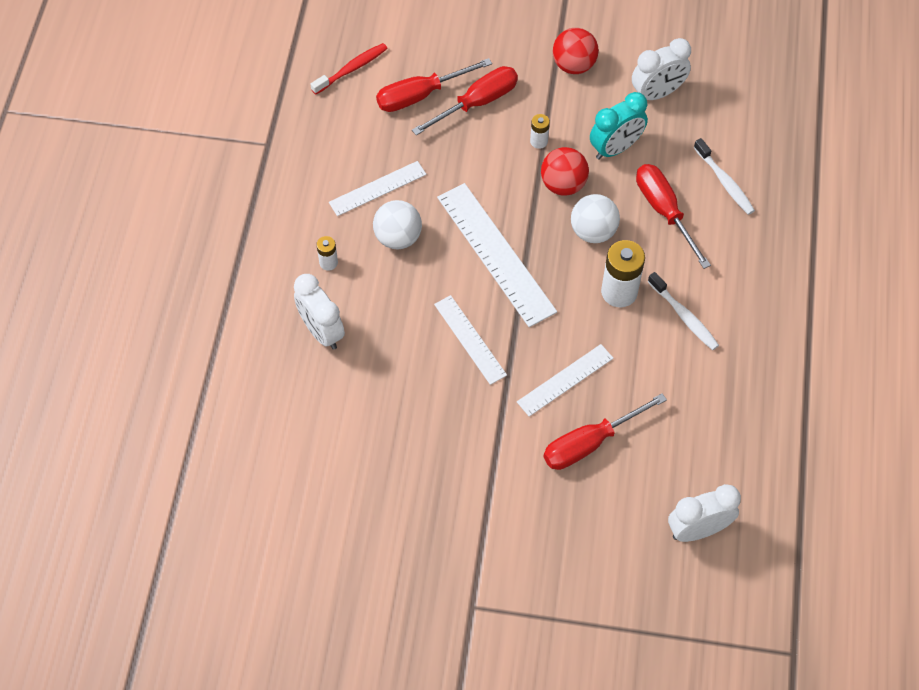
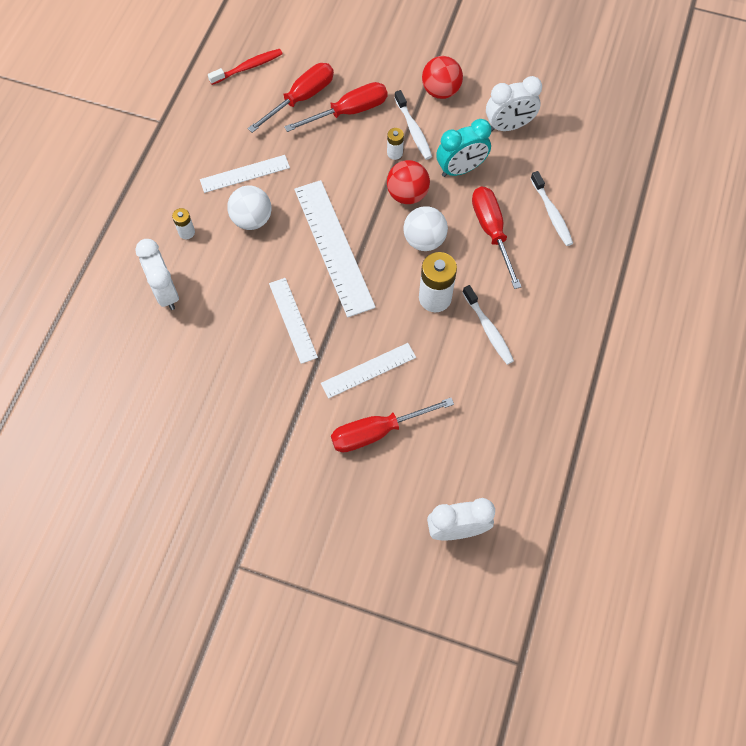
camera: 10 degrees right, 5 degrees up
(420, 95) = (301, 98): red screwdriver -> red screwdriver turned 150 degrees clockwise
(553, 113) = (413, 130): none -> white toothbrush

